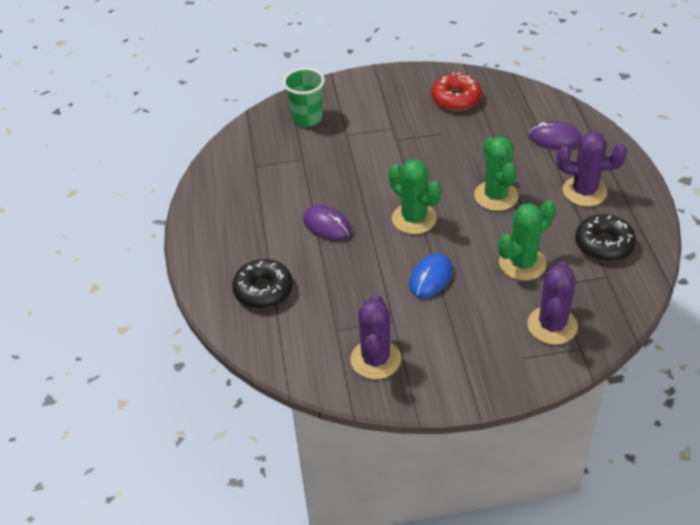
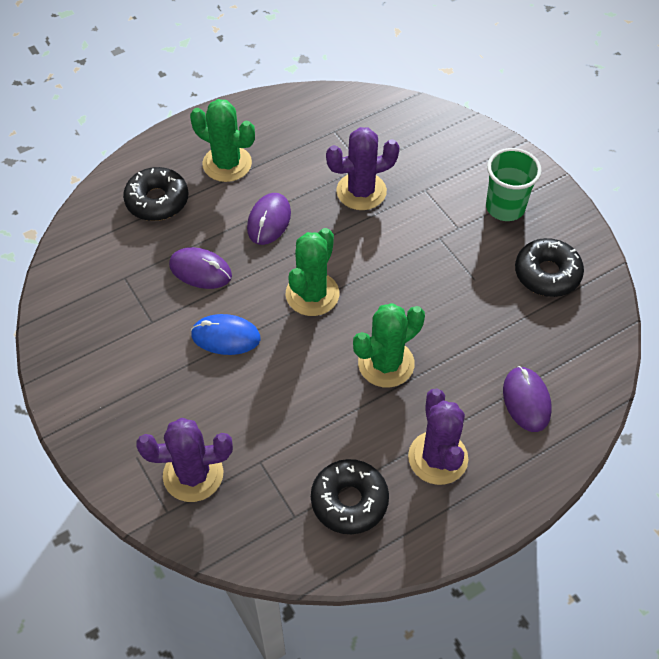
camera: 65 degrees right, 10 degrees up
(307, 118) = (433, 146): green cup -> green cup (505, 207)
(356, 278) = (200, 270): none -> purple mouse
(375, 359) = (94, 322): purple cactus -> purple cactus (361, 191)
(456, 99) = (547, 274): red donut -> black donut
(522, 263) = (281, 420): green cactus -> green cactus (227, 164)

